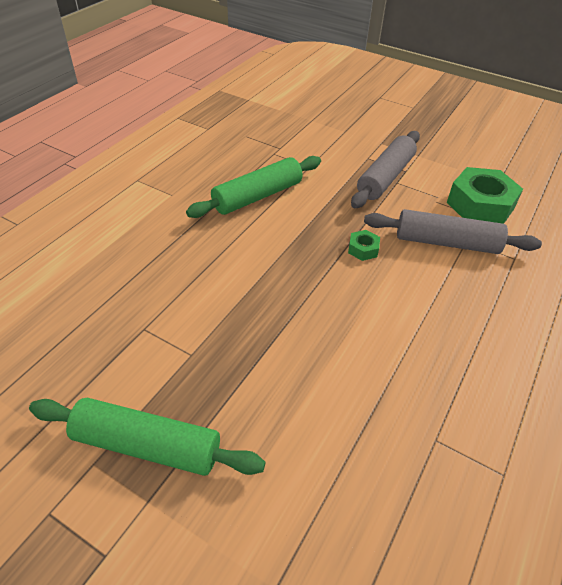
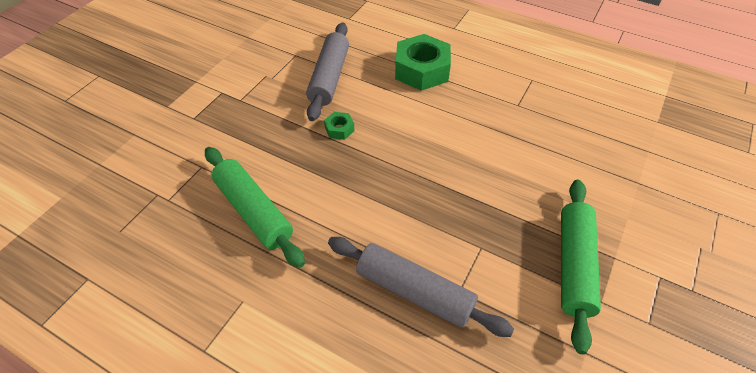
camera: 90 degrees left, 5 degrees up
(385, 177) = (231, 107): grey rolling pin -> grey rolling pin (414, 292)
(480, 205) = (280, 52): green nut -> green nut (422, 70)

